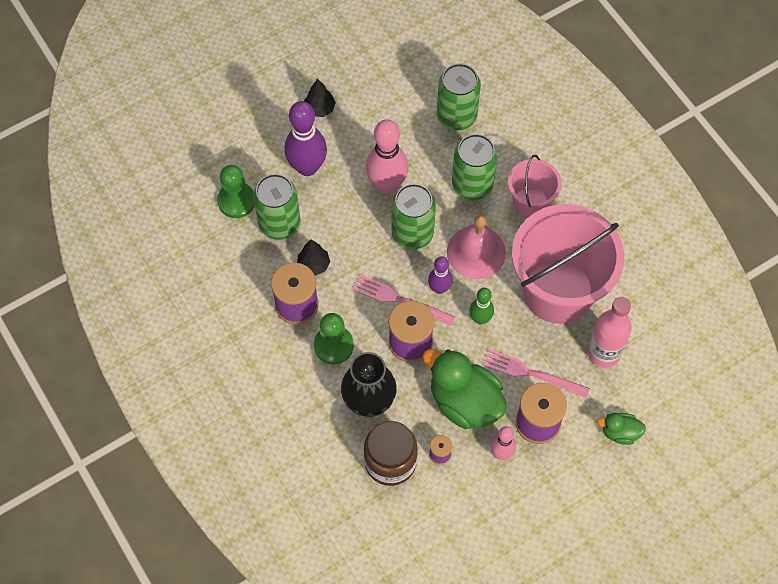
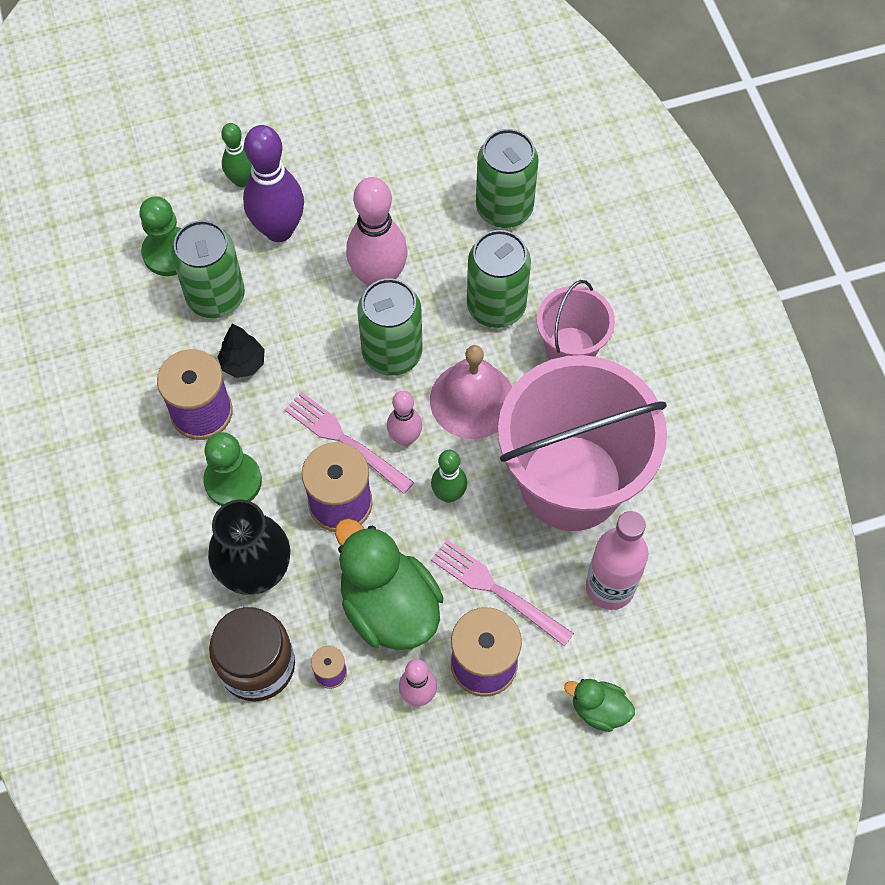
camera: 15 degrees right, 0 degrees up
(270, 138) = (241, 180): none -> green bowling pin
(320, 108) = (321, 156): black tree -> none
(439, 288) = (405, 438): purple bowling pin -> pink bowling pin

